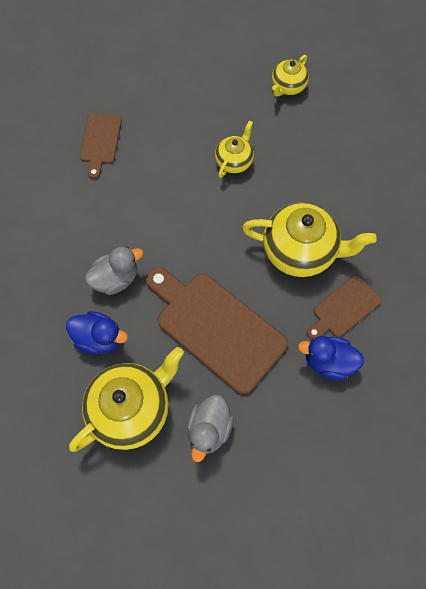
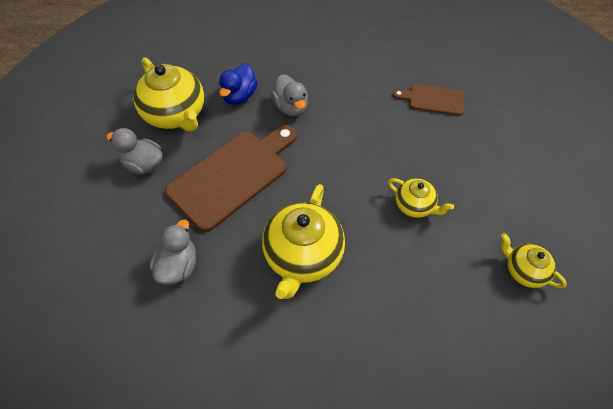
camera: 95 degrees right, 10 degrees down
(328, 362) = (178, 266): blue duck -> grey duck
(344, 308) = (232, 290): brown cutting board -> none

